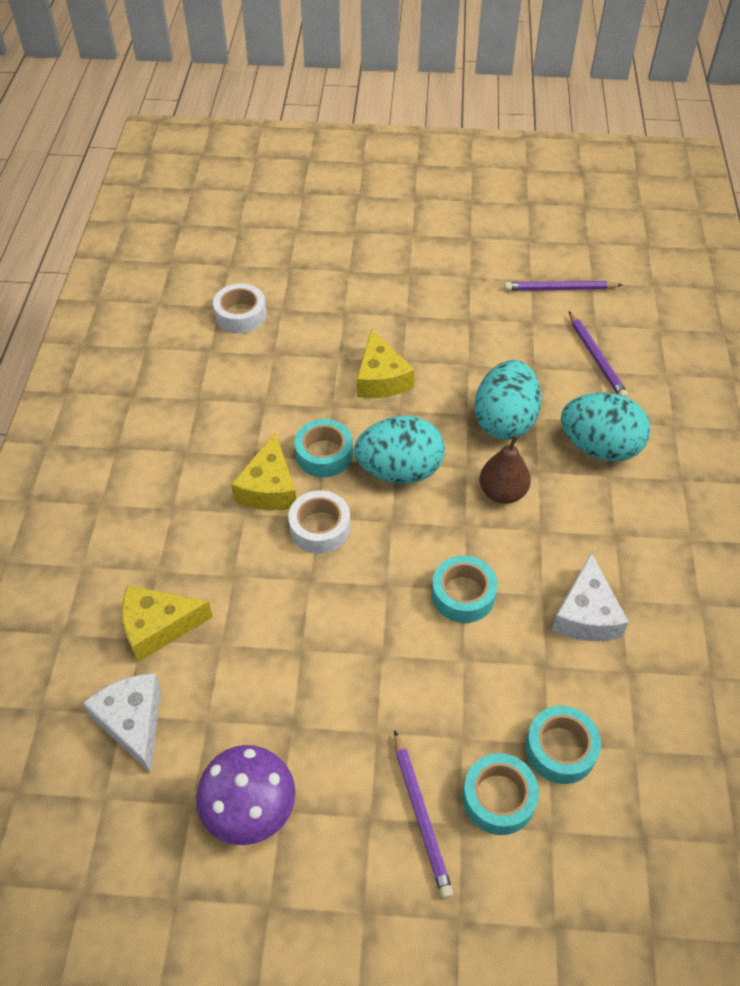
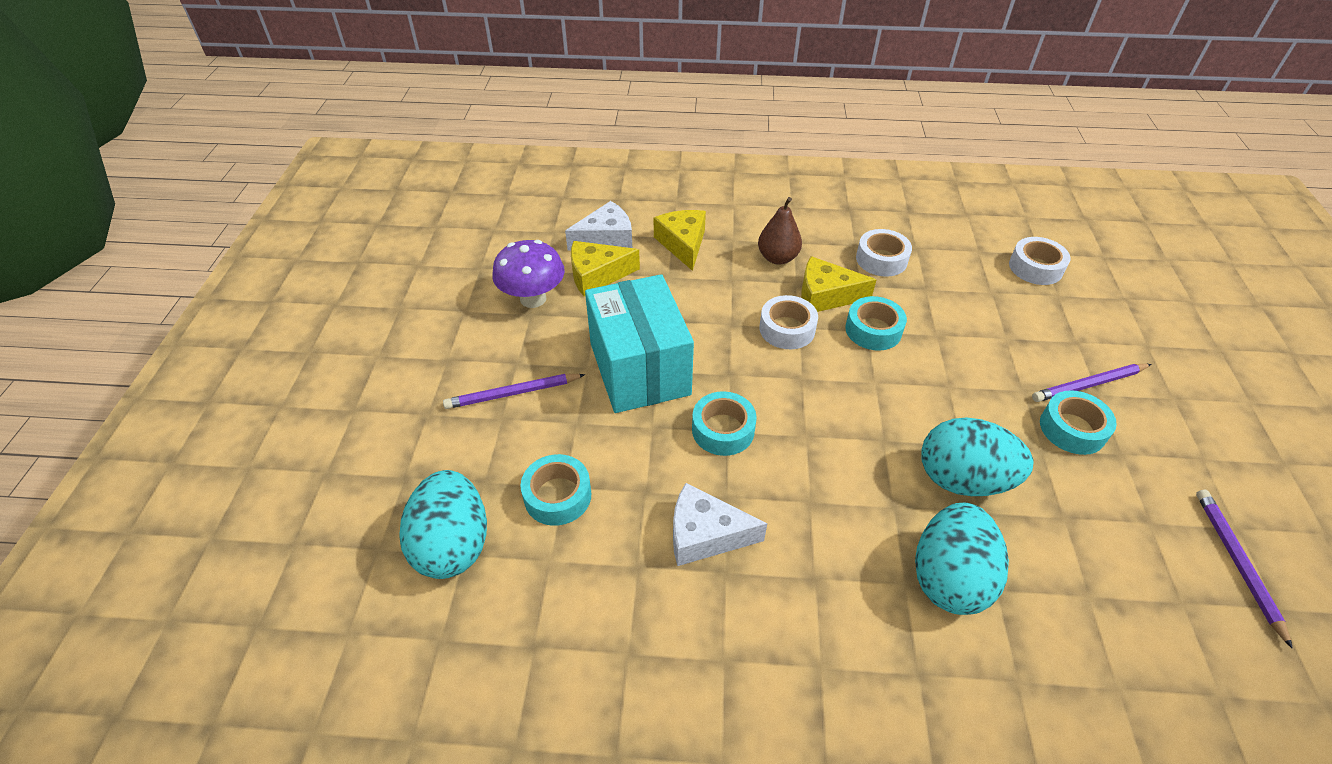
camera: 90 degrees right, 5 degrees down
(213, 431) = (881, 259): none -> white tape
(379, 674) = (640, 369): none -> turquoise box
(381, 378) = (989, 371): yellow cheese -> yellow cheese (597, 275)
(399, 470) = (866, 385): turquoise egg -> turquoise egg (453, 544)
(498, 798) = (519, 445): turquoise tape -> turquoise tape (1072, 429)
(502, 492) = (855, 470): brown pear -> brown pear (777, 258)
(596, 358) = (1113, 594): purple pencil -> purple pencil (1089, 385)

